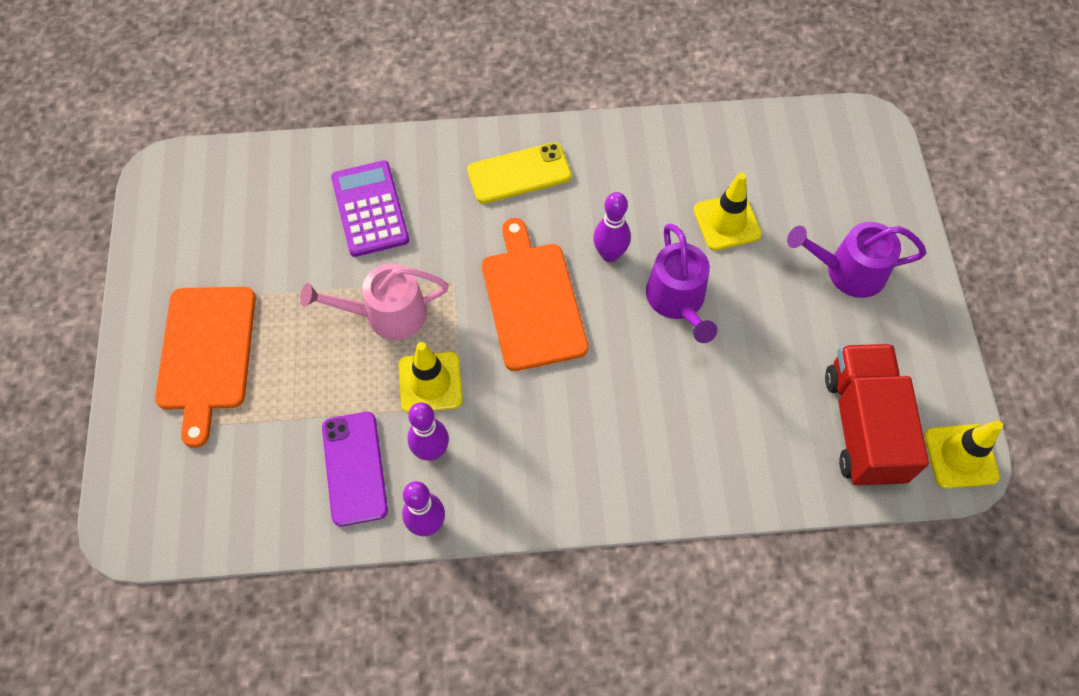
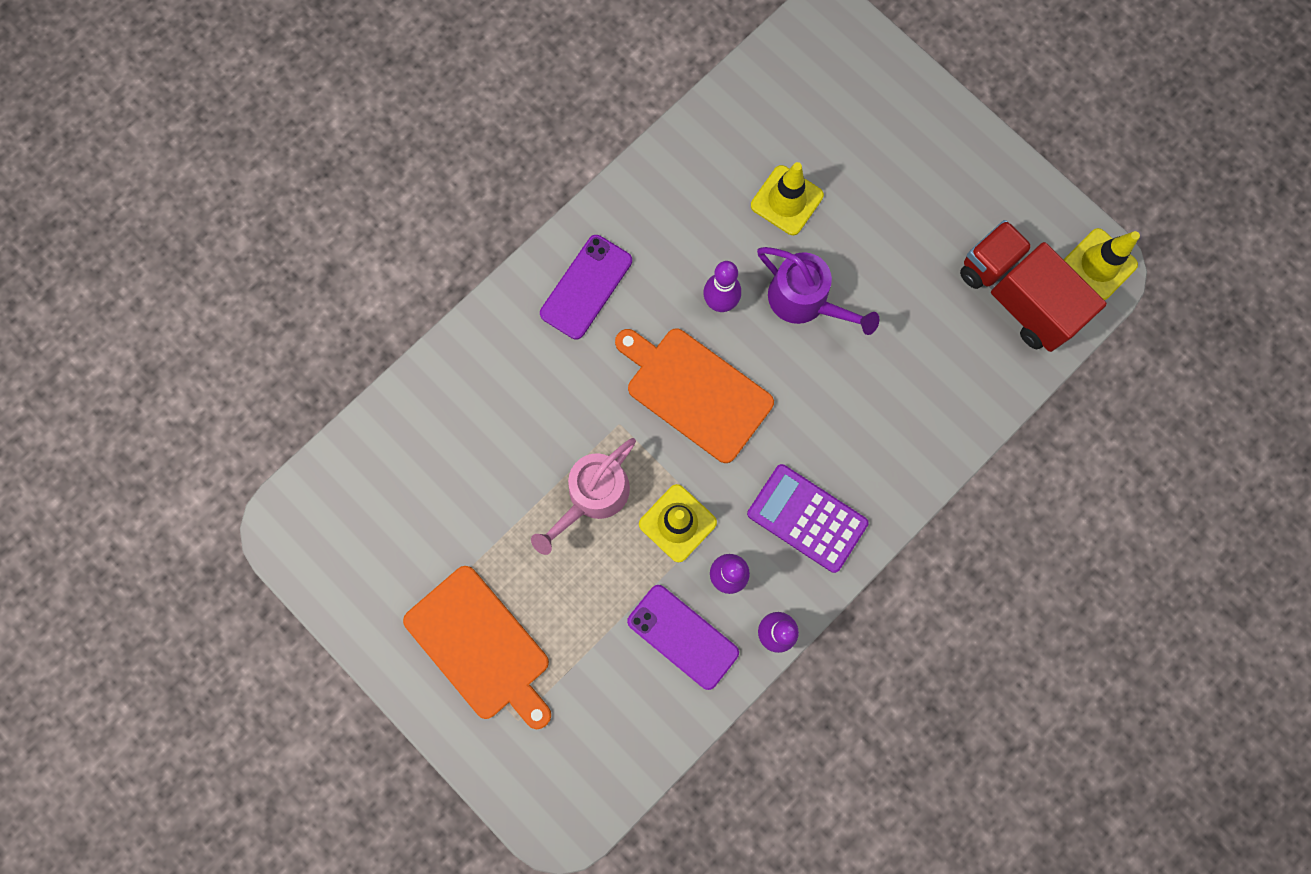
camera: 40 degrees left, 15 degrees up
(370, 209) = (493, 417): purple calculator -> purple calculator (807, 518)
(519, 173) = (586, 287): yellow phone -> purple phone
(848, 271) = (910, 172): purple watering can -> none

